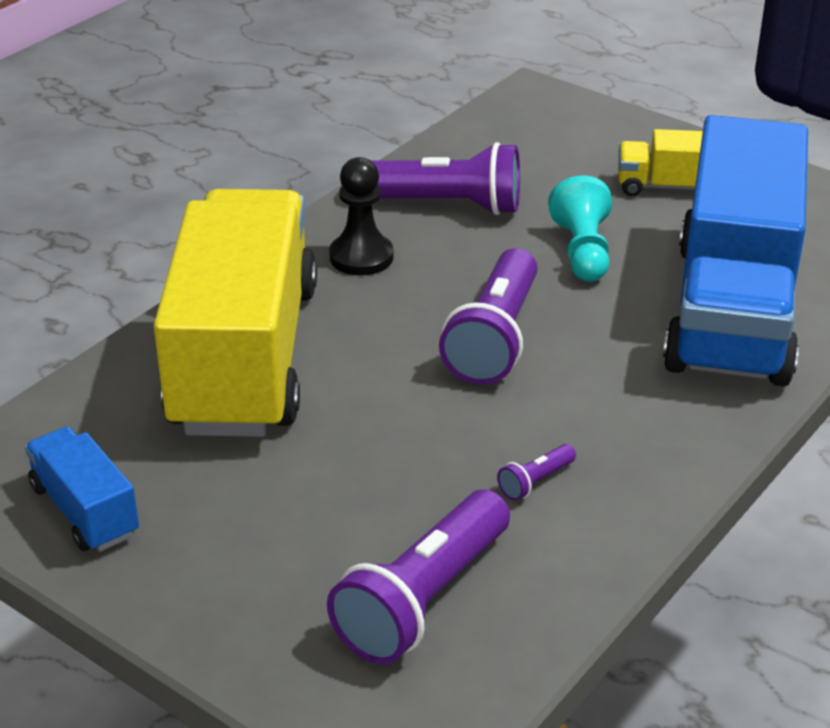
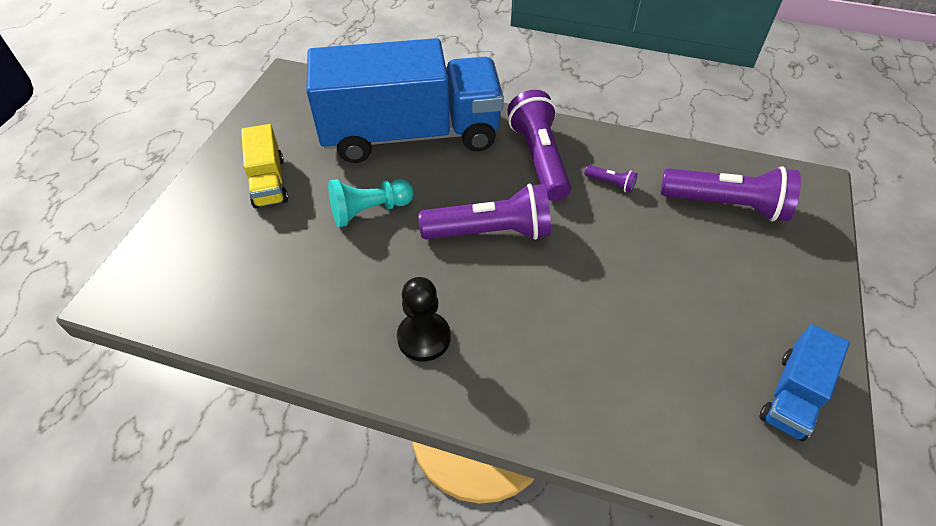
camera: 110 degrees left, 15 degrees up
(244, 357) = (585, 367): yellow truck -> none
(445, 205) = (328, 305): purple flashlight -> purple flashlight (539, 158)

